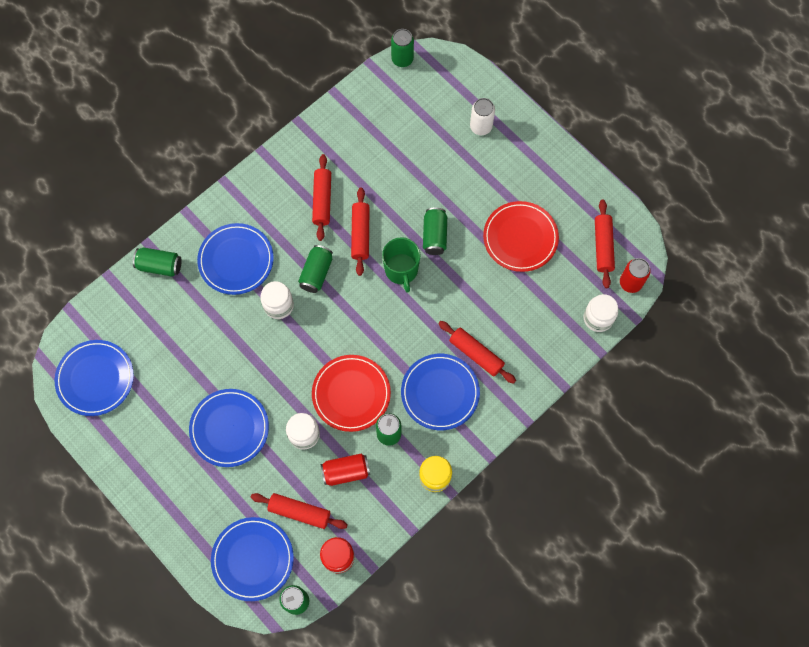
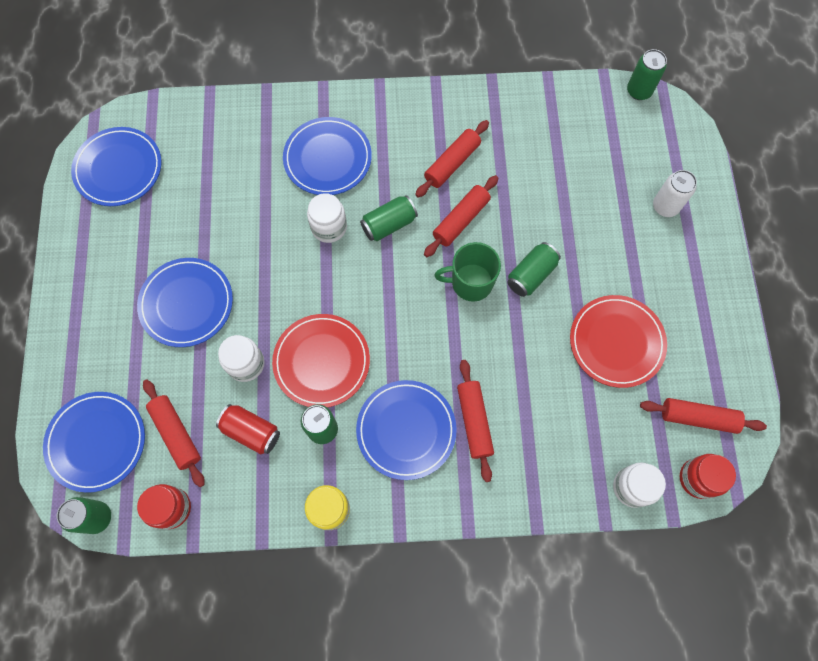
camera: 40 degrees right, 0 degrees up
(159, 266) = (258, 114): green can -> none
(401, 270) = (470, 283): green mug -> green mug turned 60 degrees clockwise
(603, 246) = (698, 417): red rolling pin -> red rolling pin turned 60 degrees clockwise
(630, 283) = (698, 478): red can -> red jar

